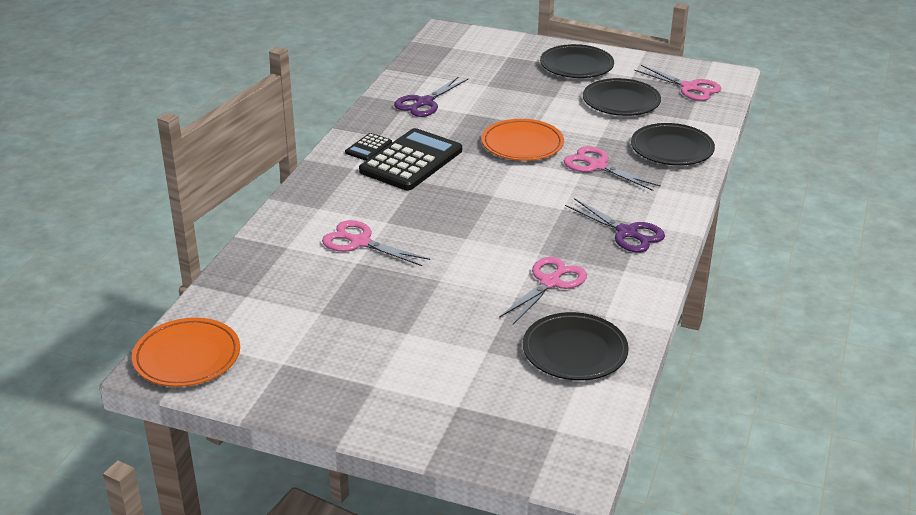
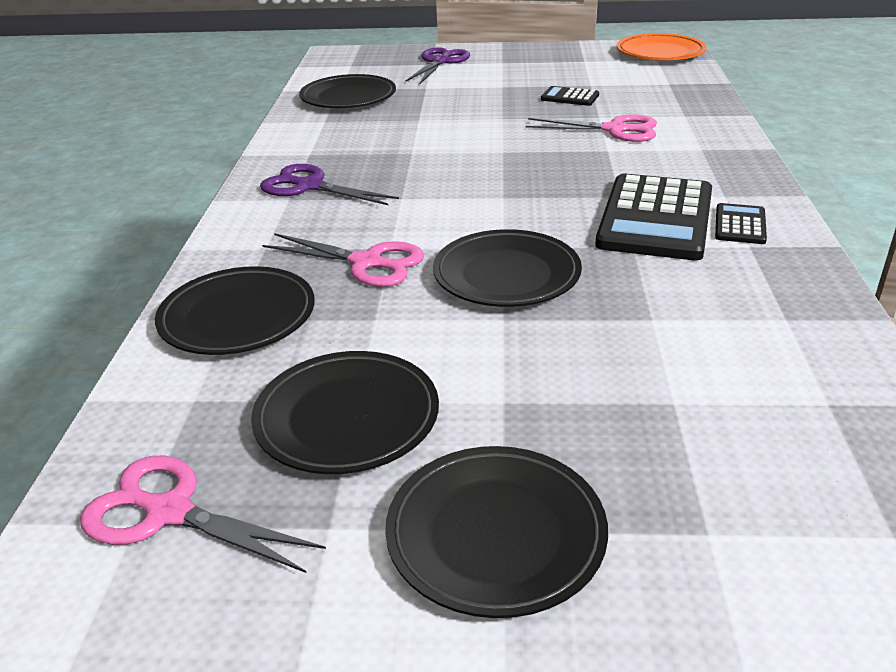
camera: 165 degrees right, 0 degrees up
(357, 296) = (570, 97): none -> black calculator
(424, 102) = (753, 325): purple scissors -> purple scissors (440, 62)
(522, 144) = (506, 275): orange plate -> black plate
(550, 283) = (388, 132): pink scissors -> none

